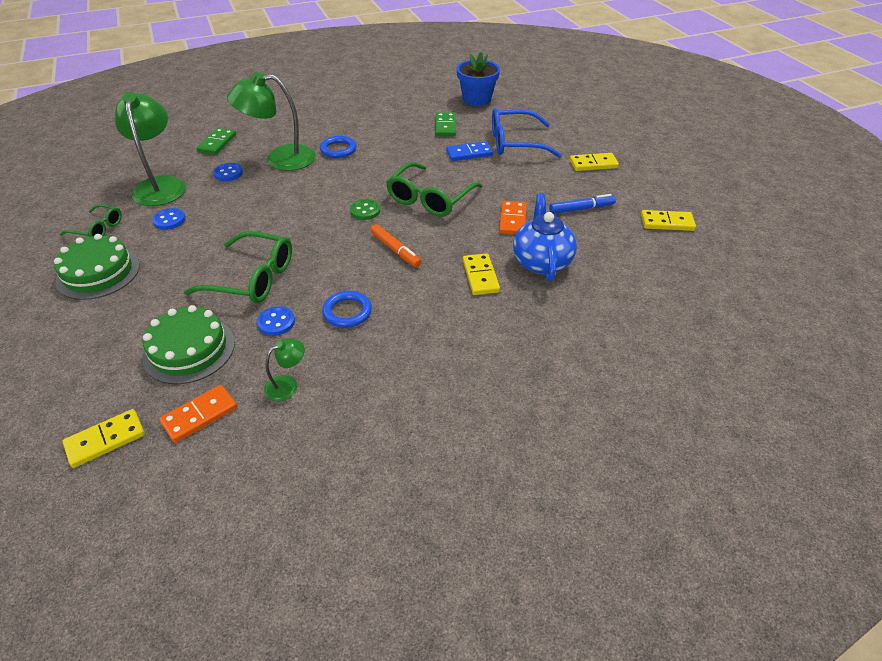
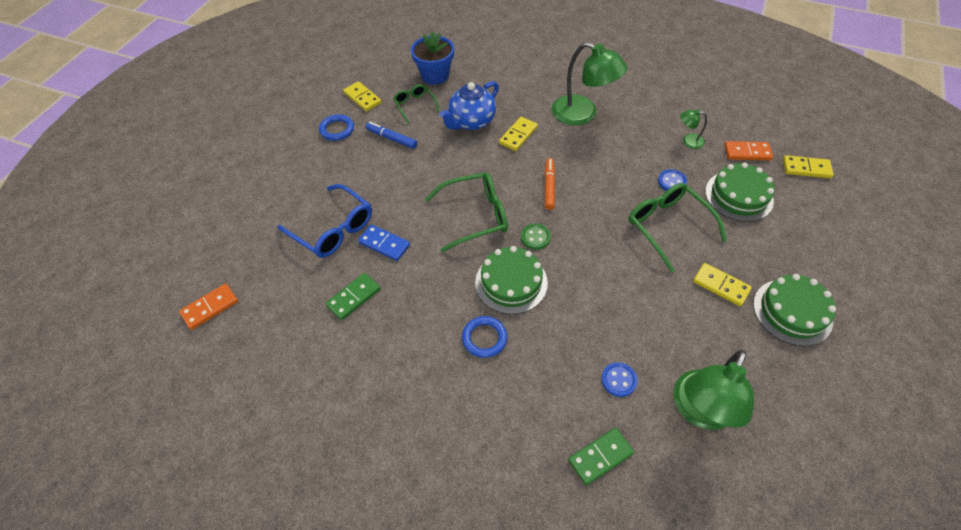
camera: 135 degrees left, 10 degrees up
(98, 229) = (784, 377): green glasses -> green glasses (415, 105)
(169, 220) = (709, 342): blue button -> none
(280, 159) = (552, 366): green lamp -> green lamp (582, 114)
(347, 312) = (621, 162): blue ring -> blue ring (337, 129)
(352, 179) = (511, 282): none -> green cake
(476, 99) = (268, 320): blue flower pot -> blue flower pot (435, 75)
(512, 220) = (445, 159): orange domino -> orange domino (210, 307)
(593, 164) = (319, 166): yellow domino -> yellow domino (721, 286)

